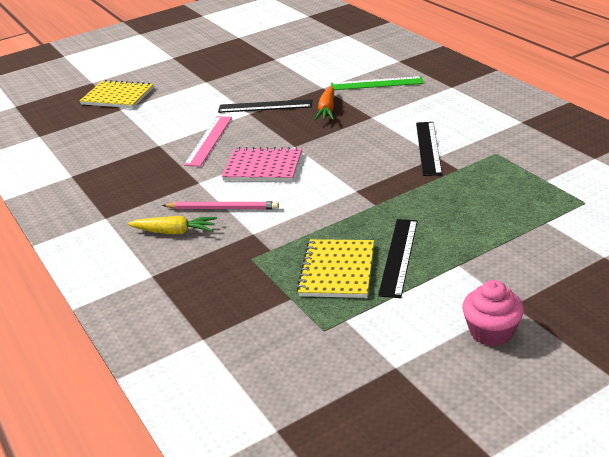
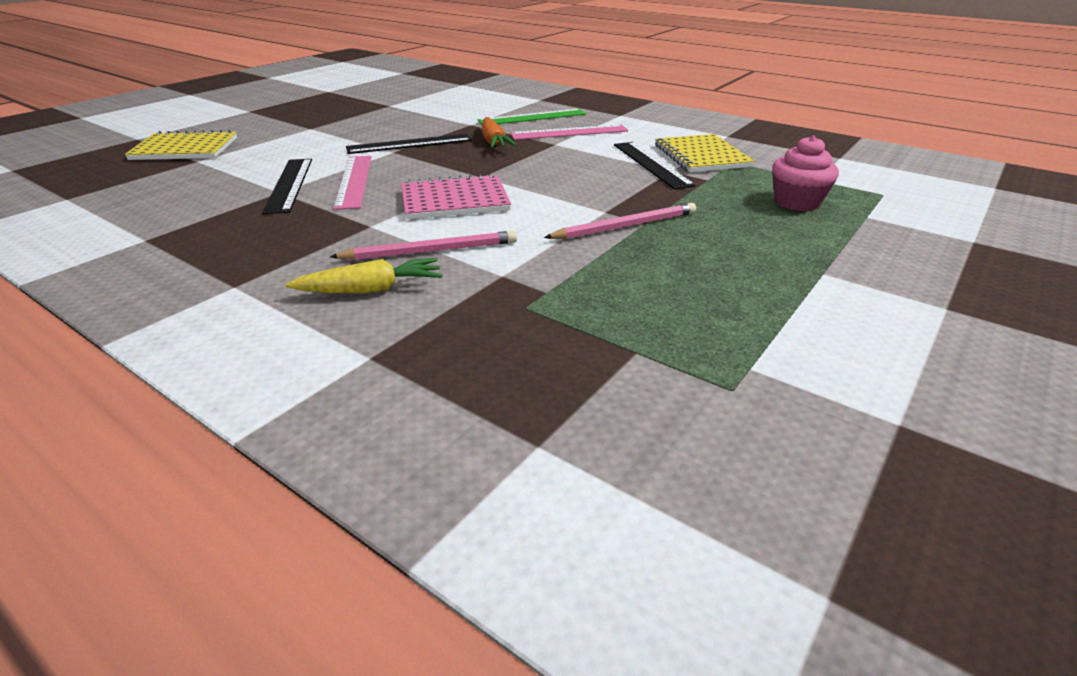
camera: 25 degrees left, 0 degrees up
(337, 270) = (671, 303): yellow notebook -> yellow notebook (701, 156)
(359, 206) = (625, 226): none -> pink pencil
(392, 105) = (569, 132): none -> pink ruler
(398, 256) = (737, 274): black ruler -> black ruler (289, 184)
(491, 332) = (965, 346): pink cupcake -> pink cupcake (797, 202)

